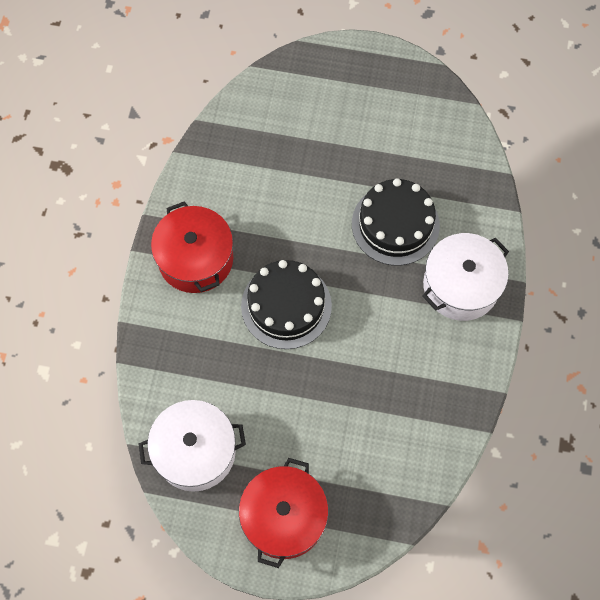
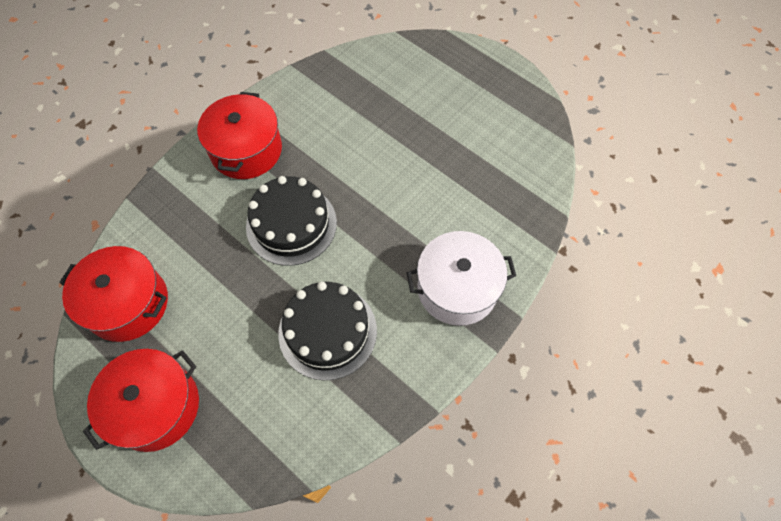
camera: 30 degrees right, 5 degrees down
(195, 451) = (128, 303): white pot -> red pot
(395, 224) = (432, 206): black cake -> black cake (327, 331)

